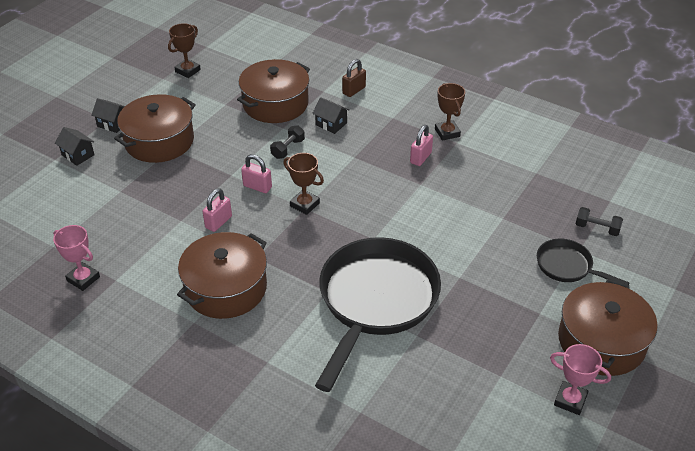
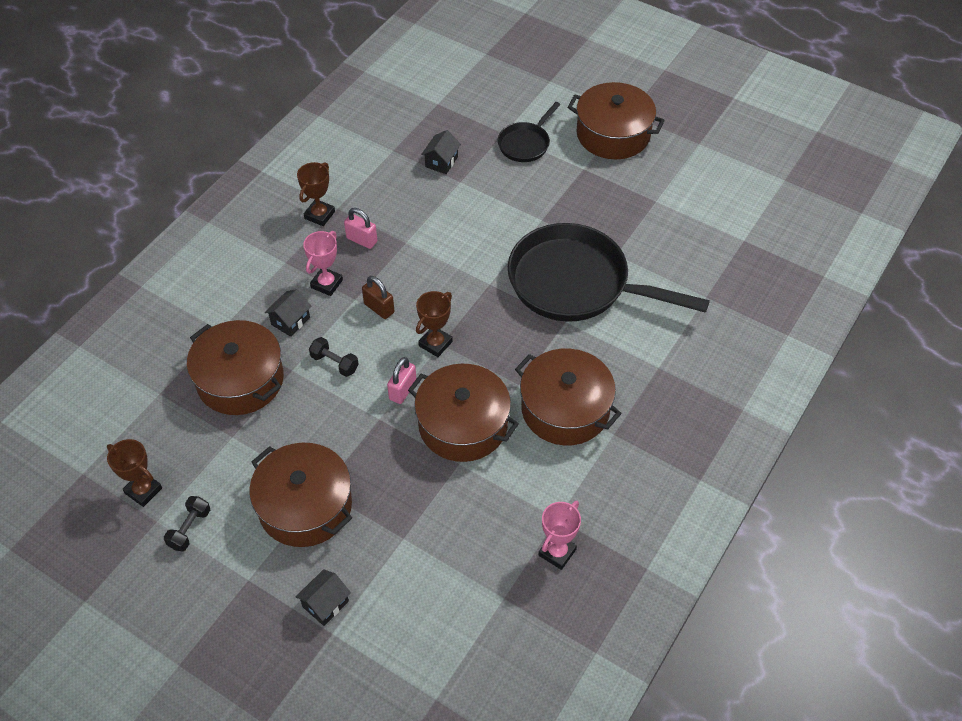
camera: 90 degrees left, 10 degrees up
(113, 124) = (259, 570): black house -> black house (441, 162)
(218, 222) = (463, 424): pink padlock -> brown pot
(354, 90) = (224, 298): brown padlock -> brown padlock (379, 308)
(447, 133) = (319, 215): brown trophy -> brown trophy turned 45 degrees counterclockwise
(570, 400) = (676, 161): pink trophy -> pink trophy (326, 284)
(597, 228) = (475, 117): black dumbbell -> black dumbbell (189, 529)

